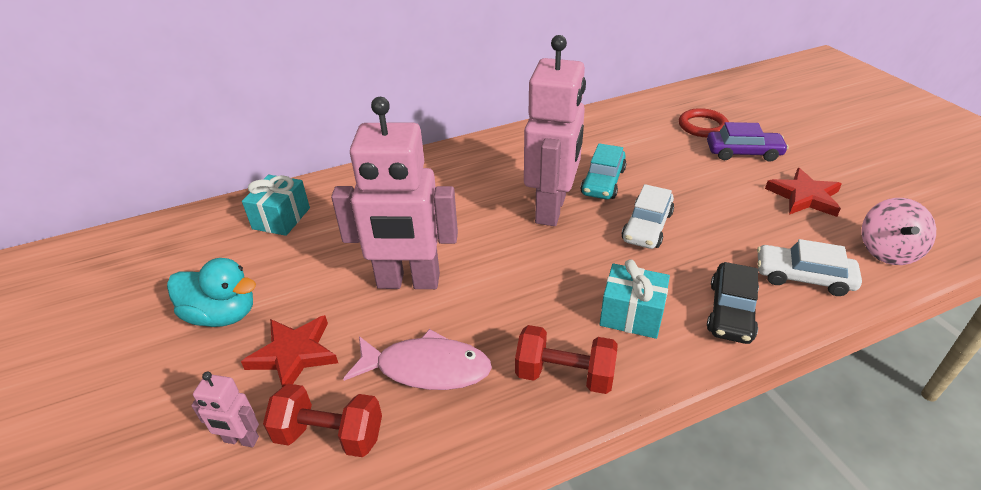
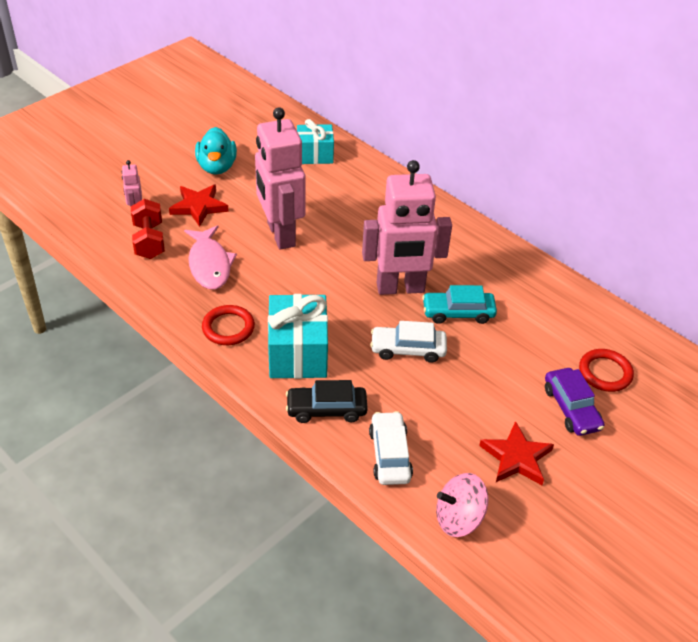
camera: 65 degrees right, 5 degrees up
(564, 375) = (228, 328): red dumbbell -> red ring
(631, 315) = (298, 353): turquoise gift -> turquoise gift, size x1.53

